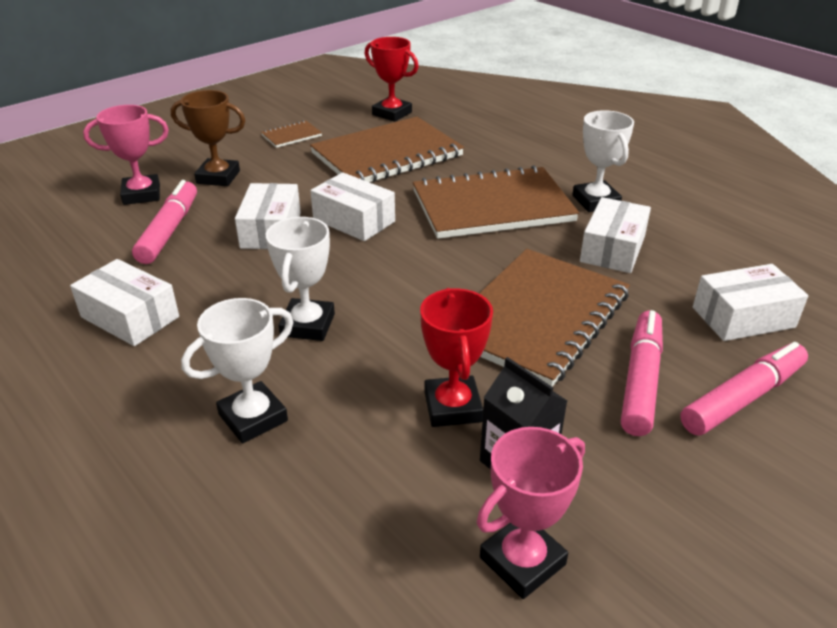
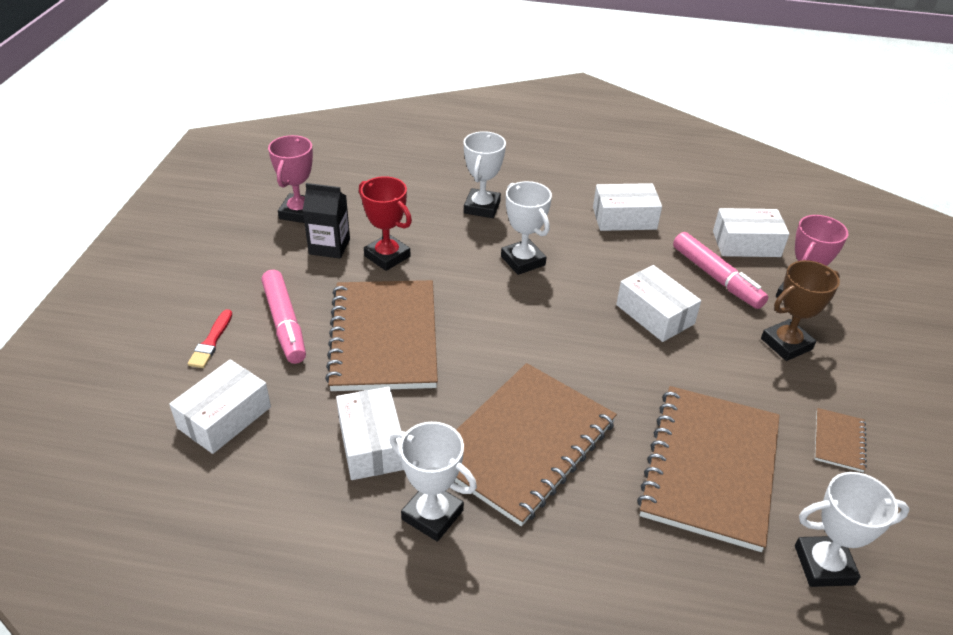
camera: 140 degrees right, 5 degrees up
(354, 220) = (613, 358): white box -> white box (746, 244)
(392, 113) = (824, 565): red trophy -> white trophy
(742, 398) = (211, 341): pink marker -> red brush

